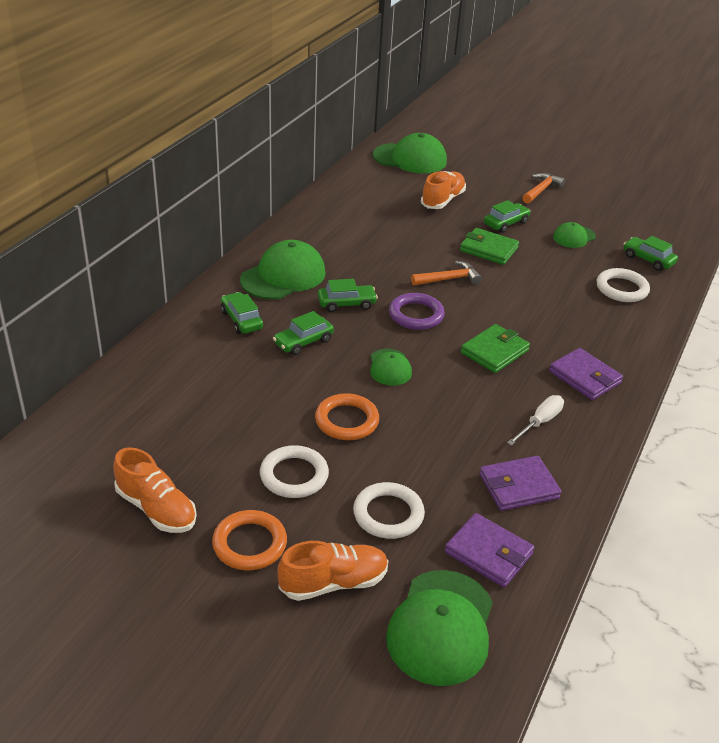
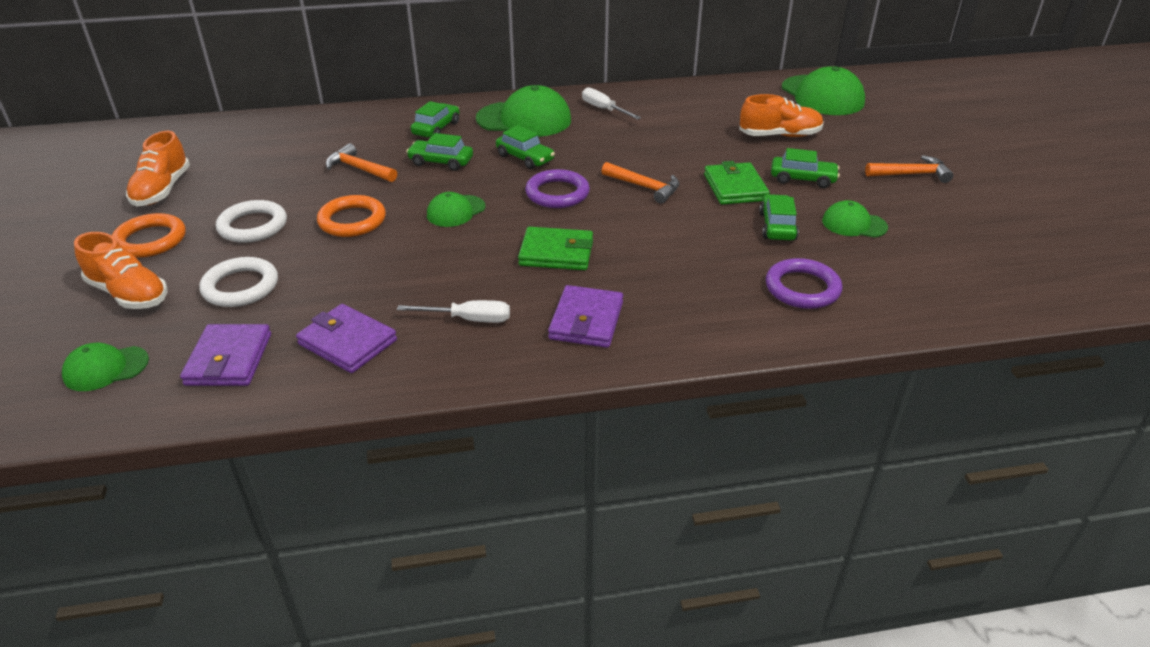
camera: 55 degrees right, 0 degrees up
(262, 384) = (359, 169): none -> orange hammer
(315, 238) = (604, 109): none -> white screwdriver
(441, 627) = (106, 368): green cap -> green cap, size x0.55
(622, 289) = (802, 288): white ring -> purple ring
(648, 260) = (900, 286): green car -> green car (777, 226)

